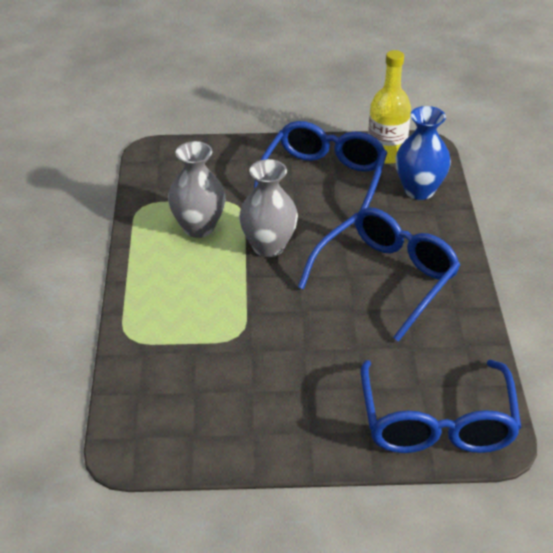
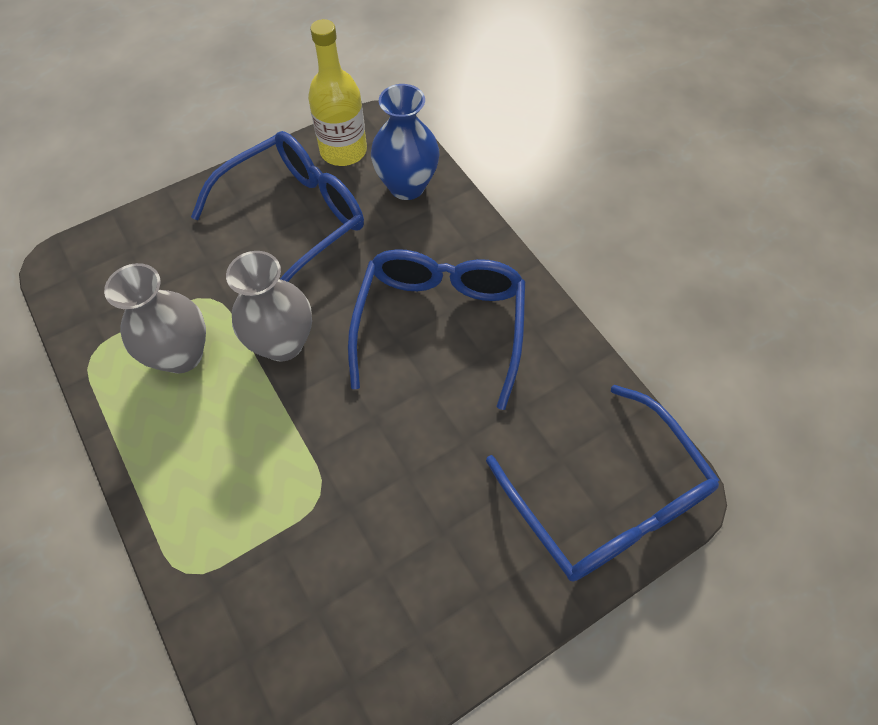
camera: 30 degrees left, 20 degrees up
(323, 181) = (294, 218): blue glasses -> blue glasses turned 60 degrees clockwise

